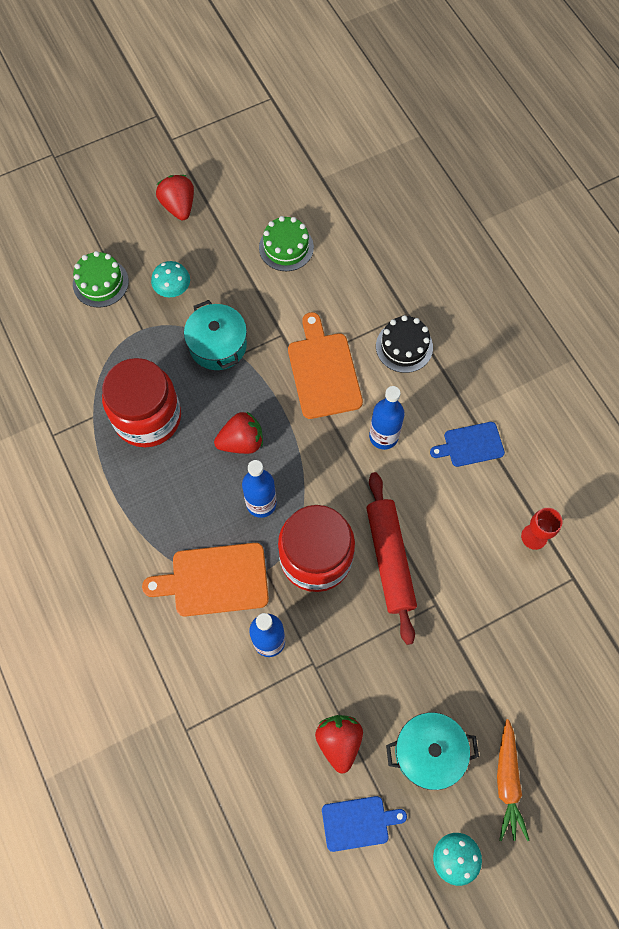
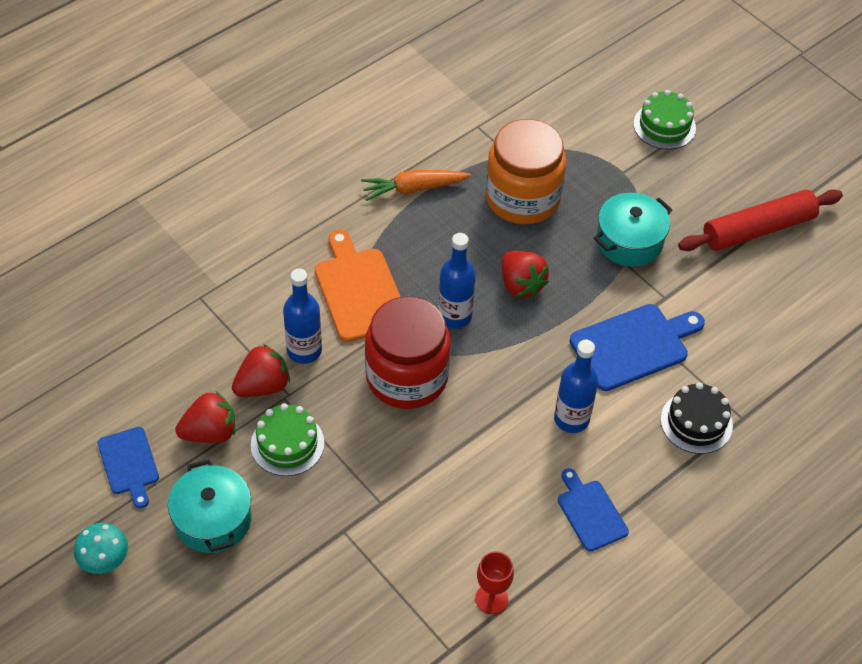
camera: 75 degrees right, 15 degrees down
(147, 417) = (522, 198): red jar -> orange jar
(173, 290) = (681, 188): turquoise mushroom -> none
(179, 206) = (789, 172): red strawberry -> red strawberry (263, 386)
(286, 247) = (781, 281): green cake -> green cake (287, 444)
(323, 371) = (633, 345): orange cutting board -> blue cutting board
(389, 559) = (423, 448): red rolling pin -> red rolling pin (758, 229)
(507, 782) = (192, 604): orange carrot -> orange carrot (413, 189)

